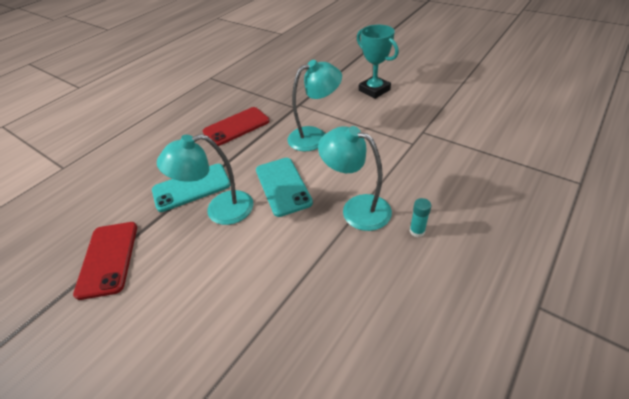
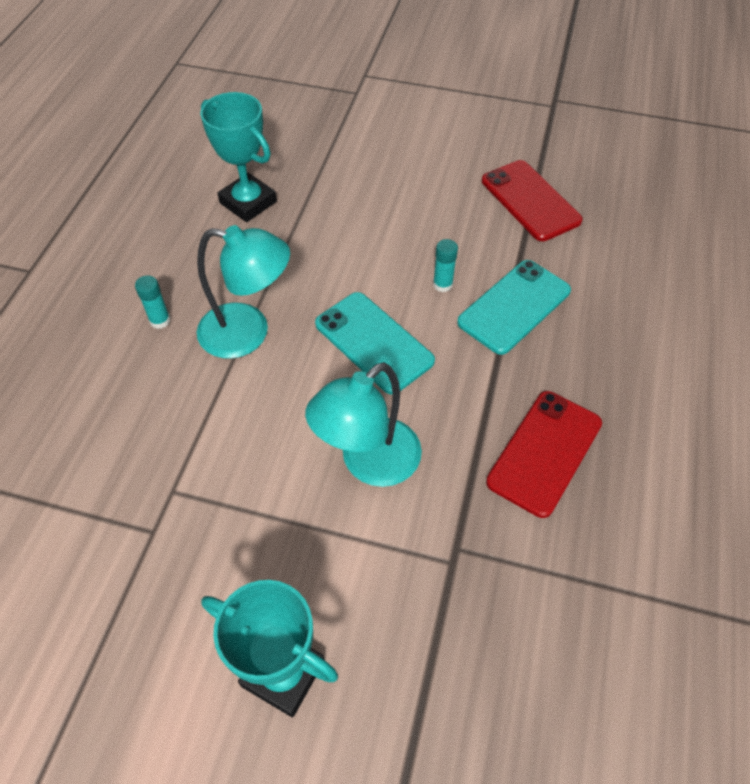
camera: 155 degrees right, 10 degrees up
(220, 210) = (442, 284): turquoise lamp -> turquoise glue stick
(326, 328) = (248, 202): none -> turquoise trophy

